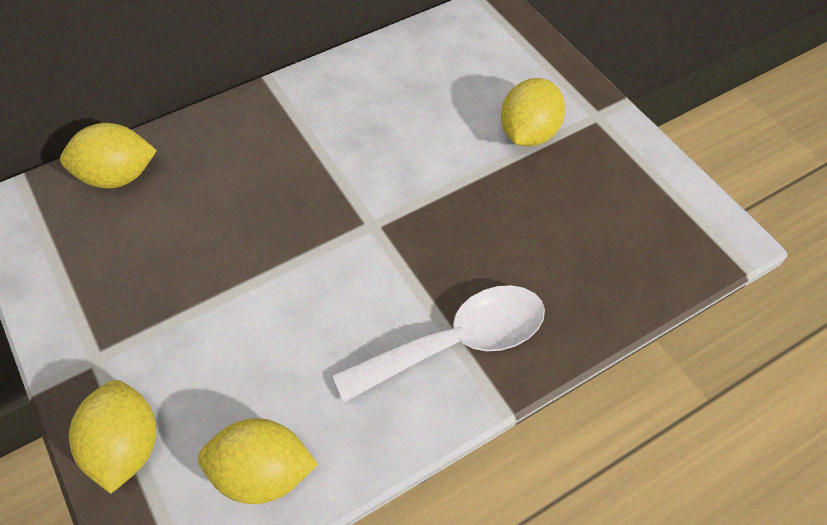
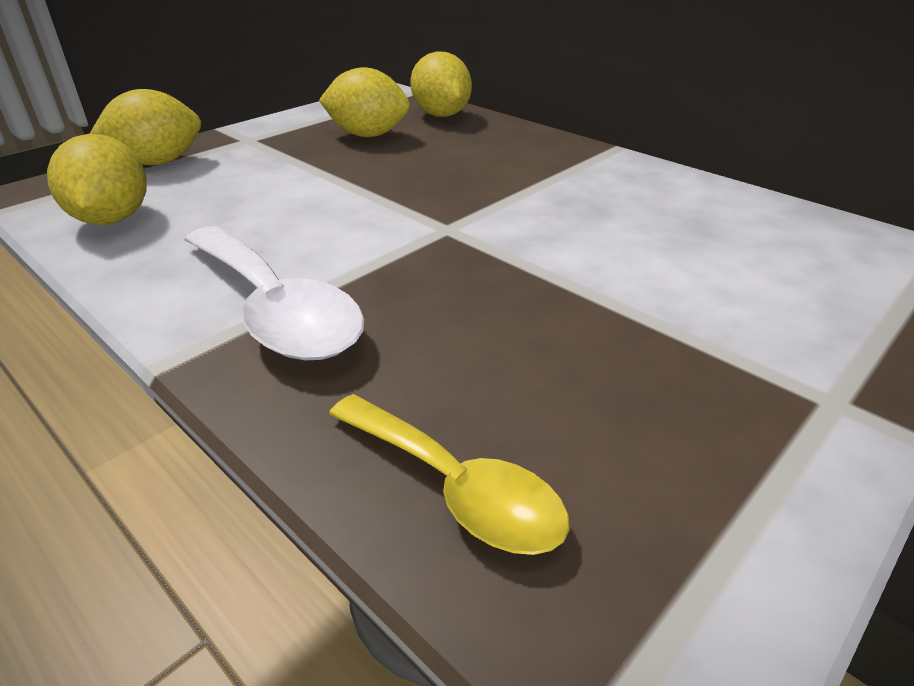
camera: 75 degrees right, 20 degrees down
(528, 133) = (706, 325): yellow lemon -> yellow lemon (367, 135)
(629, 274) = (455, 487): none -> yellow spoon

